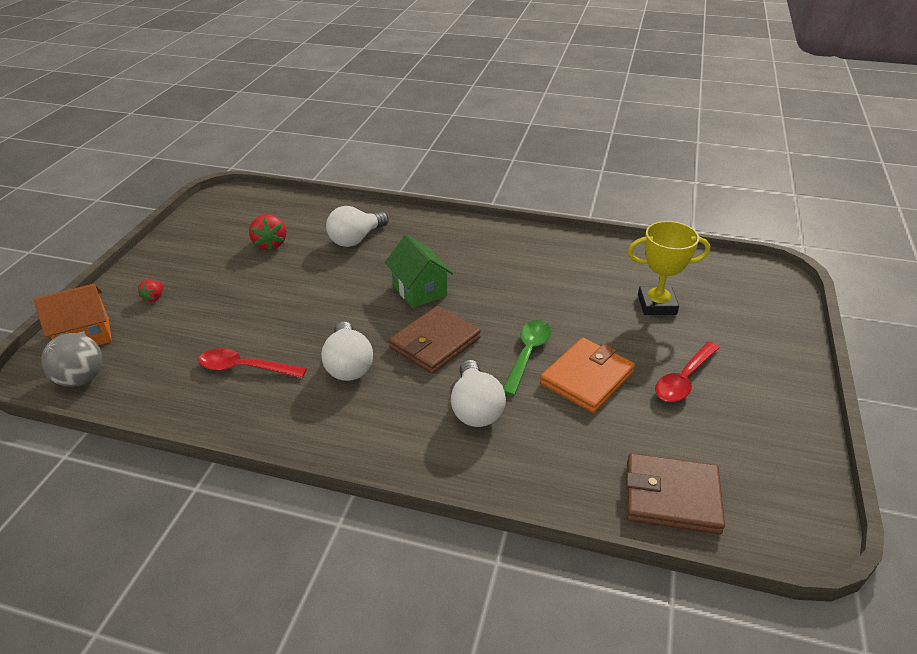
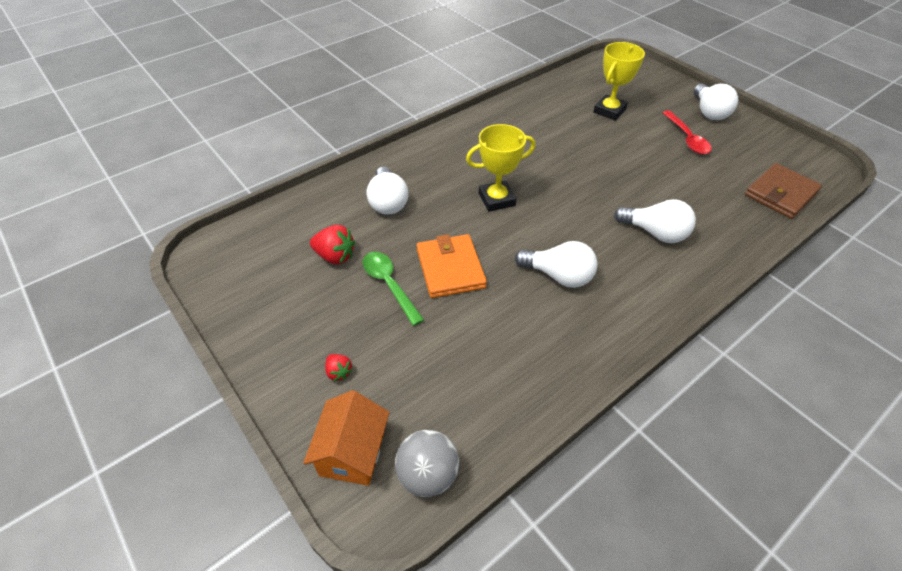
camera: 55 degrees left, 10 degrees up
(245, 368) = (512, 340): red spoon -> none
(419, 290) = (496, 199): green house -> yellow trophy
(435, 343) = (568, 220): brown wallet -> none
(527, 354) = (616, 185): green spoon -> green spoon (389, 285)
(587, 378) = (659, 172): orange wallet -> orange wallet (450, 268)
(769, 381) = (709, 112): none -> white light bulb

